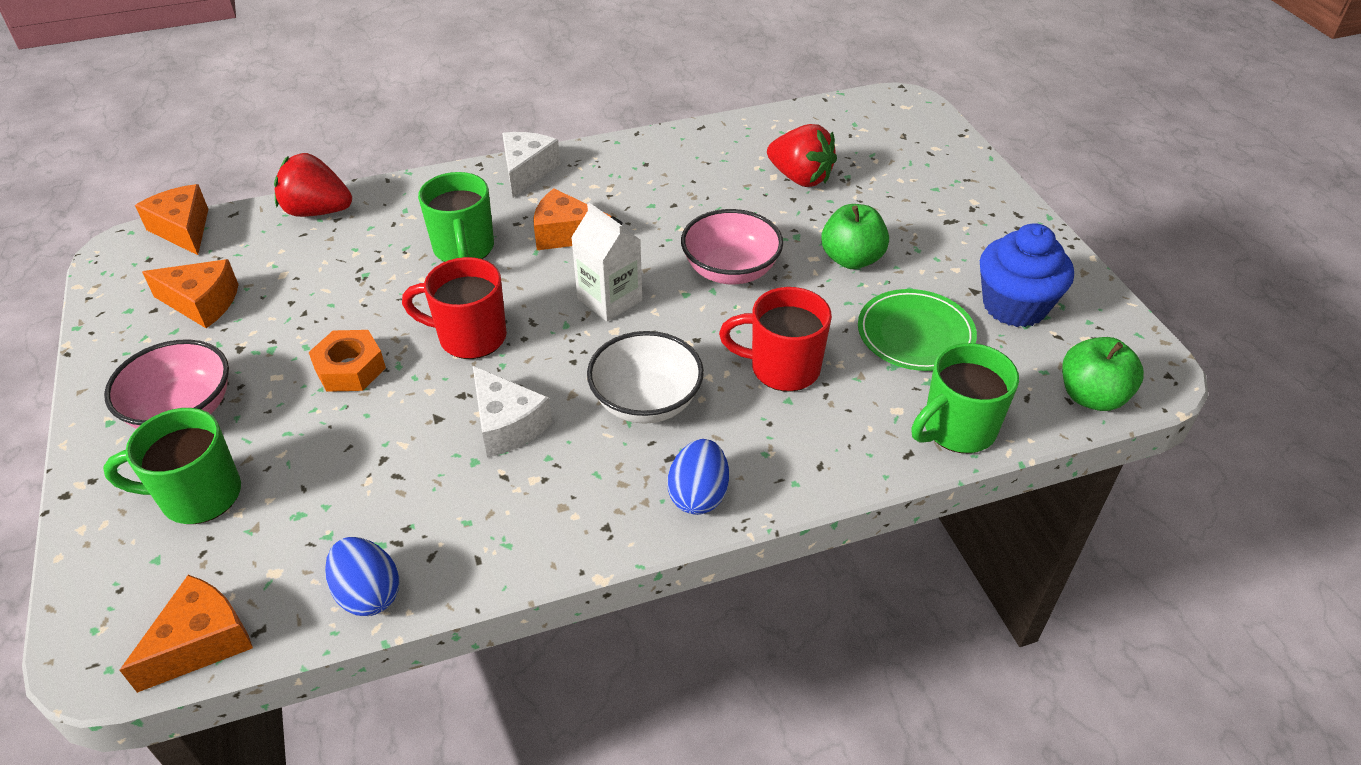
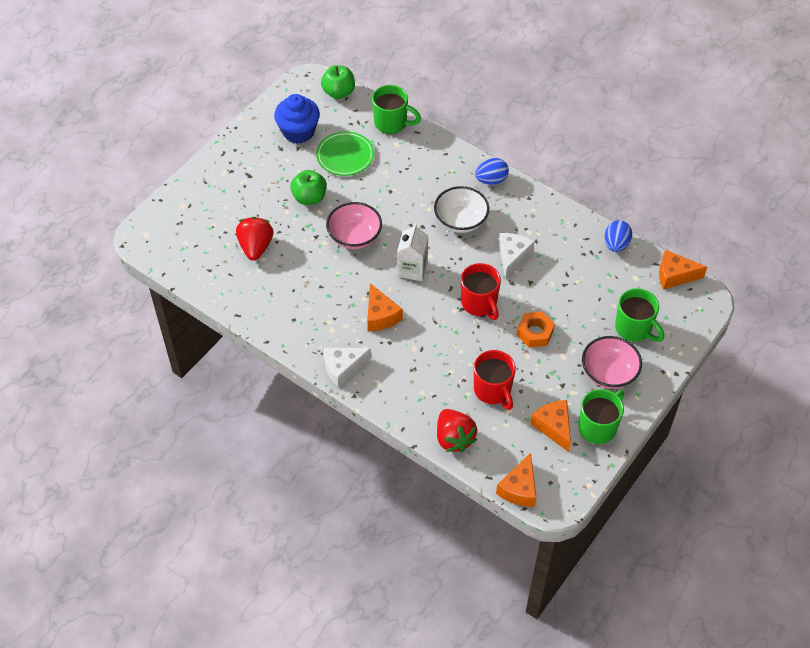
camera: 125 degrees left, 10 degrees up
(464, 249) = (427, 349): green mug -> green mug (598, 427)
(782, 368) = (403, 188): red mug -> red mug (493, 390)

